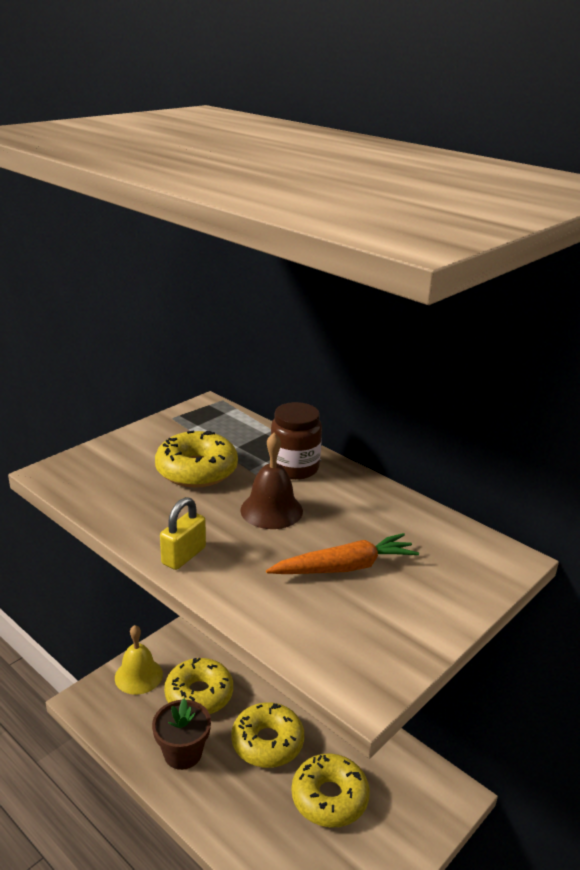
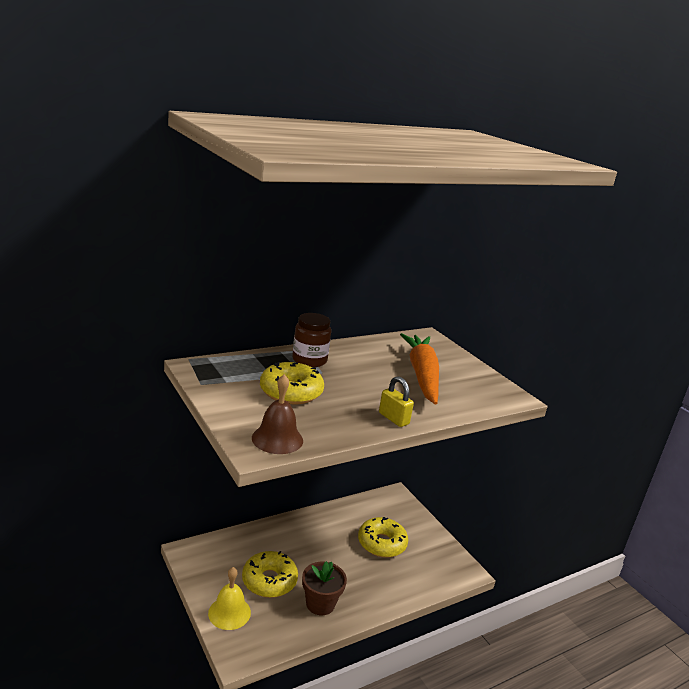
camera: 75 degrees left, 5 degrees down
(267, 742) = (329, 557): yellow donut -> none
(271, 510) = (355, 380): brown bell -> brown bell (277, 439)
(344, 567) = (422, 375): orange carrot -> orange carrot, size x1.56

